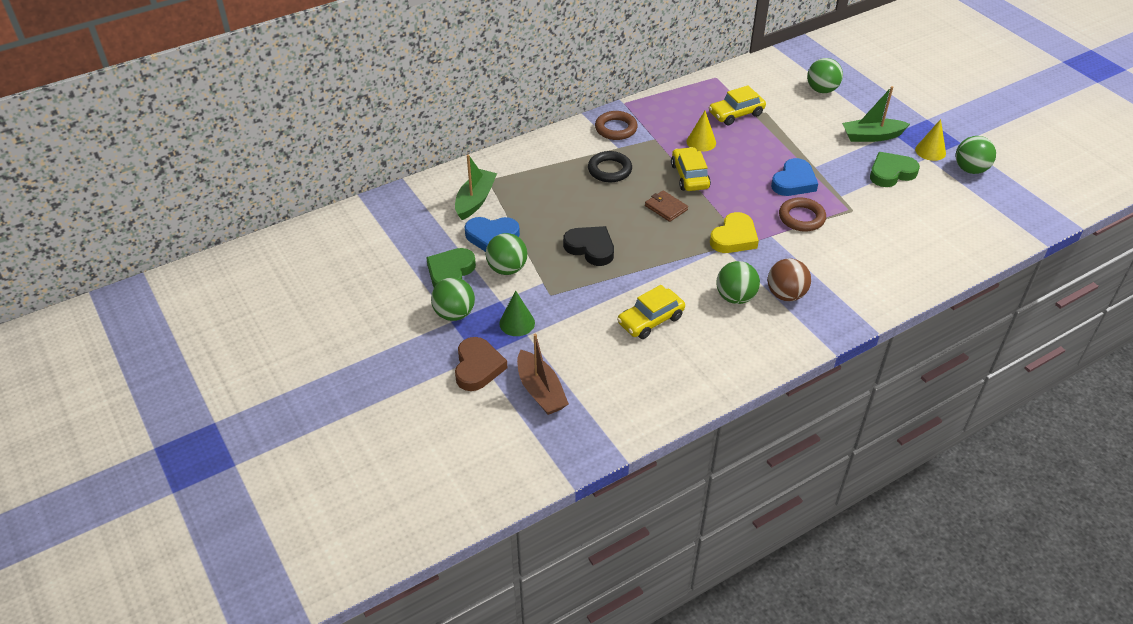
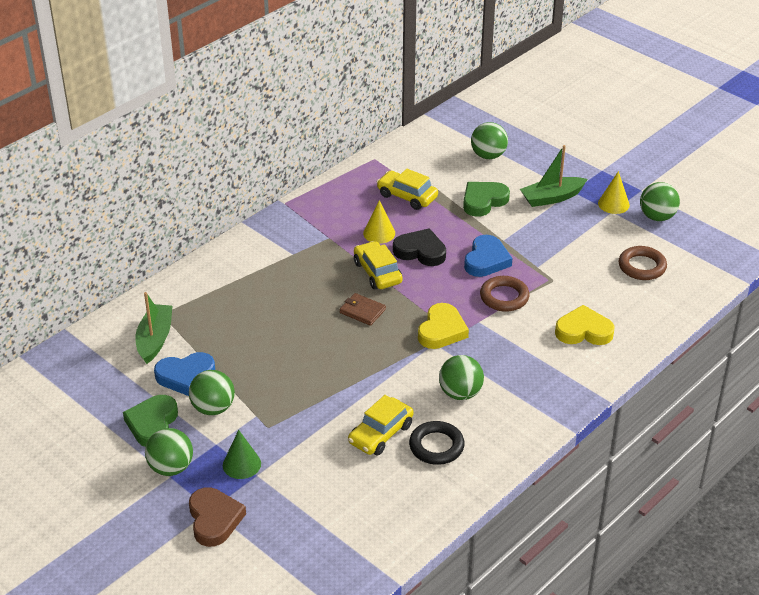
camera: 15 degrees left, 5 degrees down
(540, 391) = (288, 531): brown boat -> none
(590, 248) = (296, 369): black heart -> black heart (420, 251)
(609, 170) = (291, 280): black ring -> black ring (436, 446)
(616, 129) = (284, 233): brown ring -> brown ring (642, 266)
(736, 114) = (407, 196): yellow car -> yellow car turned 75 degrees clockwise
(786, 295) = (510, 381): brown ball -> none
(870, 262) = (583, 331): none -> yellow heart
(891, 173) = (581, 234): green heart -> green heart (483, 201)

